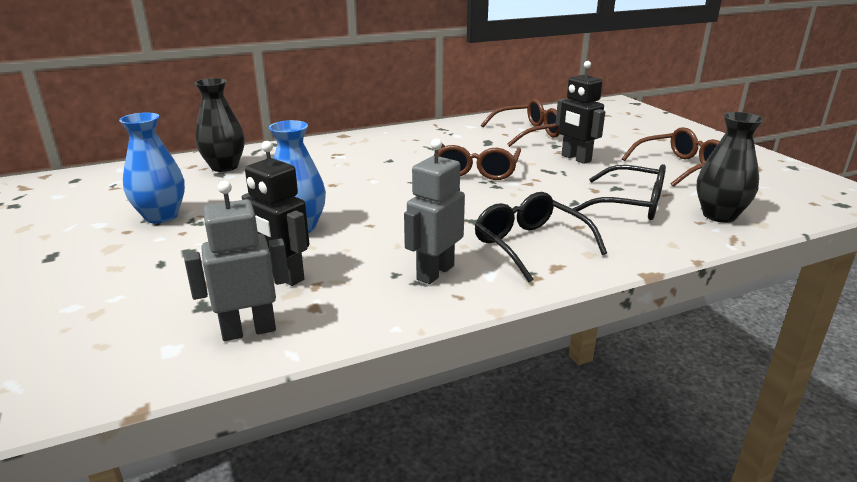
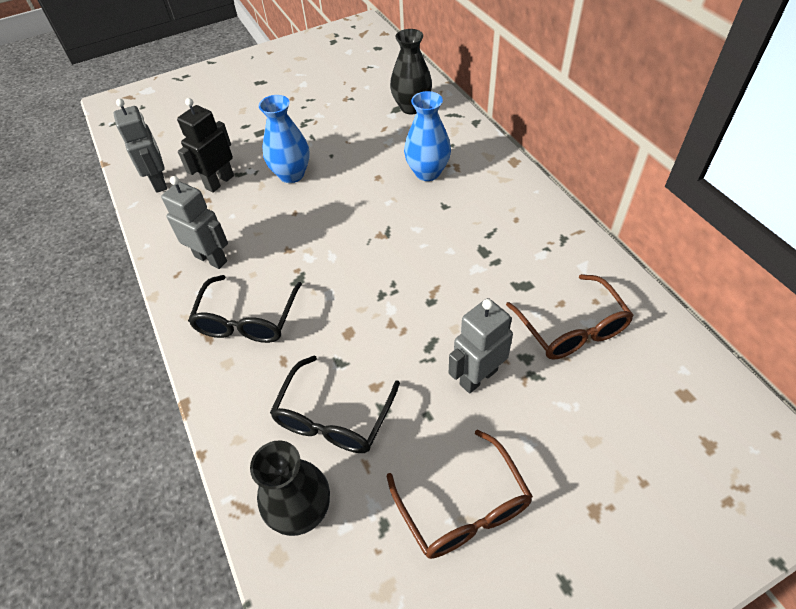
camera: 90 degrees right, 25 degrees up
(161, 216) = (313, 105): blue vase -> blue vase (427, 172)
(476, 171) = (422, 277): brown glasses -> none
(530, 245) = (247, 319): black glasses -> black glasses turned 135 degrees clockwise
(575, 158) = (478, 377): black robot -> grey robot

